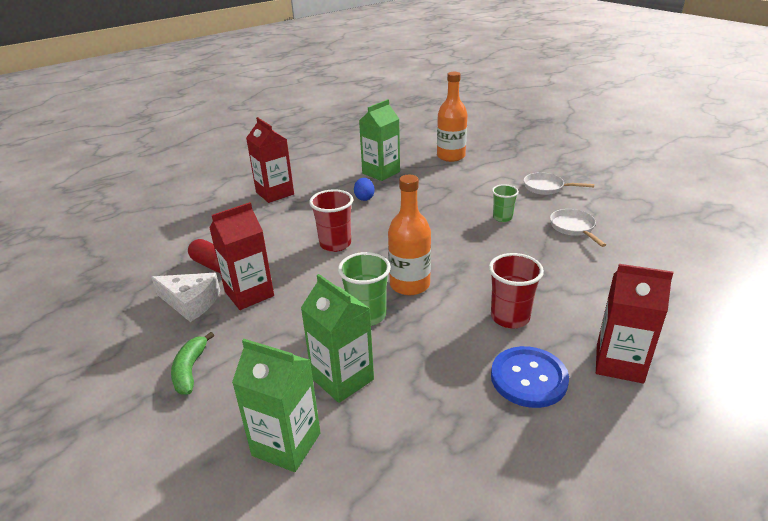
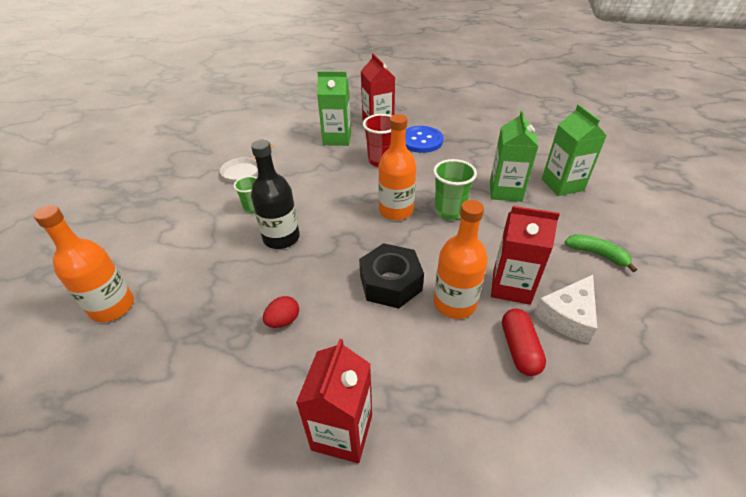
camera: 130 degrees left, 10 degrees up
(190, 370) = (597, 254): green banana -> green banana turned 105 degrees counterclockwise
(191, 302) = (568, 316): white cheese -> white cheese turned 120 degrees counterclockwise
(279, 260) = (454, 303): none -> orange bottle
(335, 244) = (390, 283): red cup -> black nut
(364, 198) = (283, 321): blue egg -> red egg
(381, 172) = (201, 349): green carton -> green carton (337, 138)
(445, 218) = (281, 238): none -> black bottle
(546, 187) = (172, 206): white pan -> none

